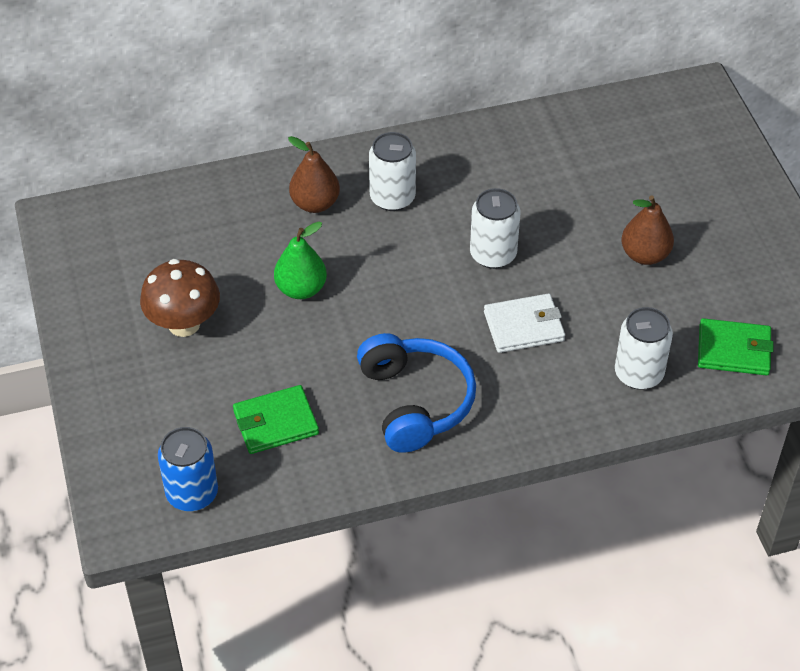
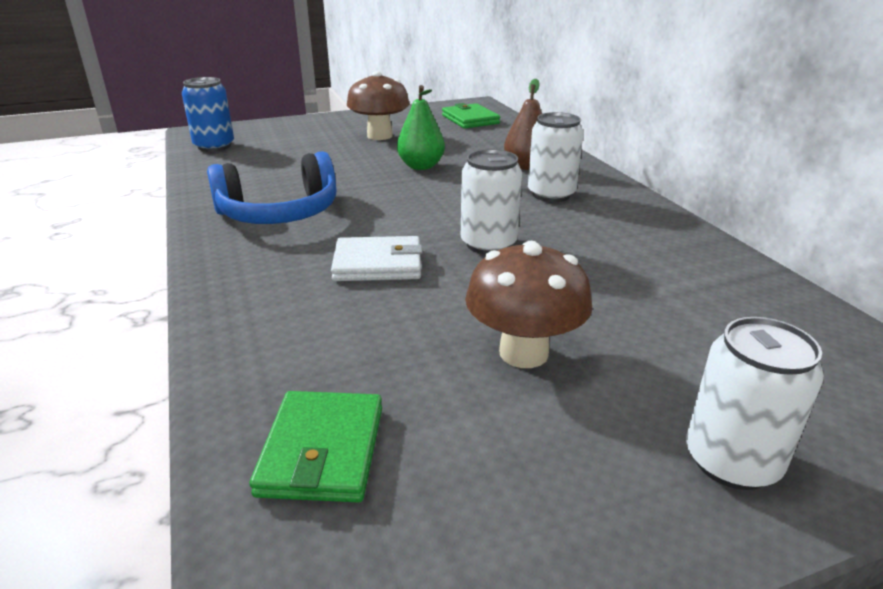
camera: 85 degrees right, 20 degrees down
(275, 422) = (273, 165): green wallet -> green wallet (470, 119)
(524, 326) = (377, 264): white wallet -> white wallet turned 75 degrees counterclockwise
(638, 373) = (288, 347): white can -> white can (731, 461)
(645, 255) = (523, 353): brown pear -> brown mushroom

